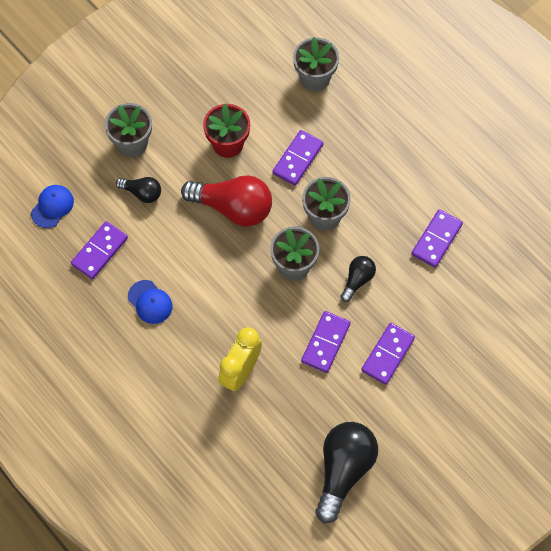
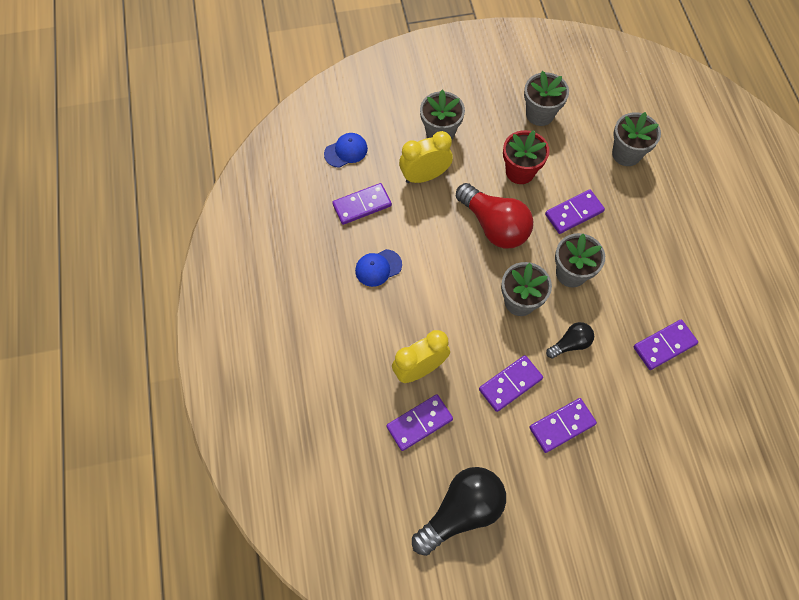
camera: 30 degrees right, 0 degrees up
(142, 193) = (425, 176): black light bulb -> yellow clock
(150, 302) = (378, 268): blue cap -> blue cap turned 75 degrees clockwise
(215, 78) = (540, 114): none -> grey flower pot
(267, 418) = (419, 423): none -> purple domino

